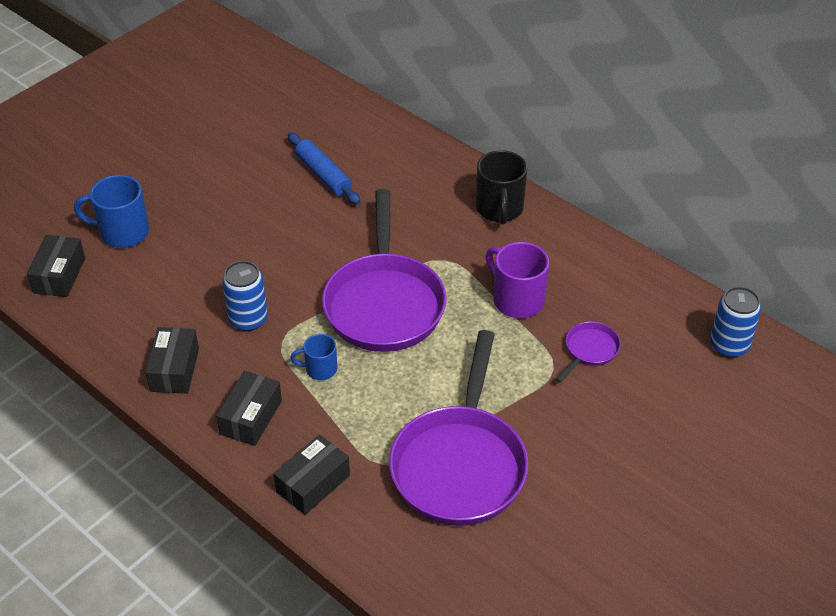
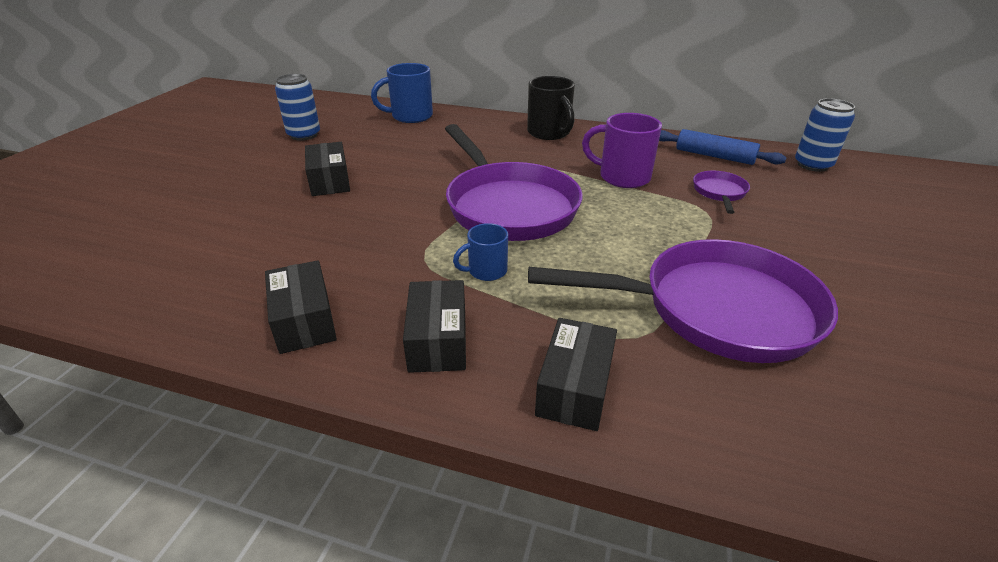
camera: 25 degrees left, 10 degrees down
(59, 275) = (102, 271): black box -> black box (330, 181)
(122, 232) = (180, 218): blue mug -> blue mug (410, 116)
(248, 319) = (372, 251): blue can -> blue can (304, 135)
(323, 175) = (380, 143): blue rolling pin -> blue rolling pin (714, 156)
(460, 465) = (716, 309): purple pan -> purple pan turned 75 degrees counterclockwise

